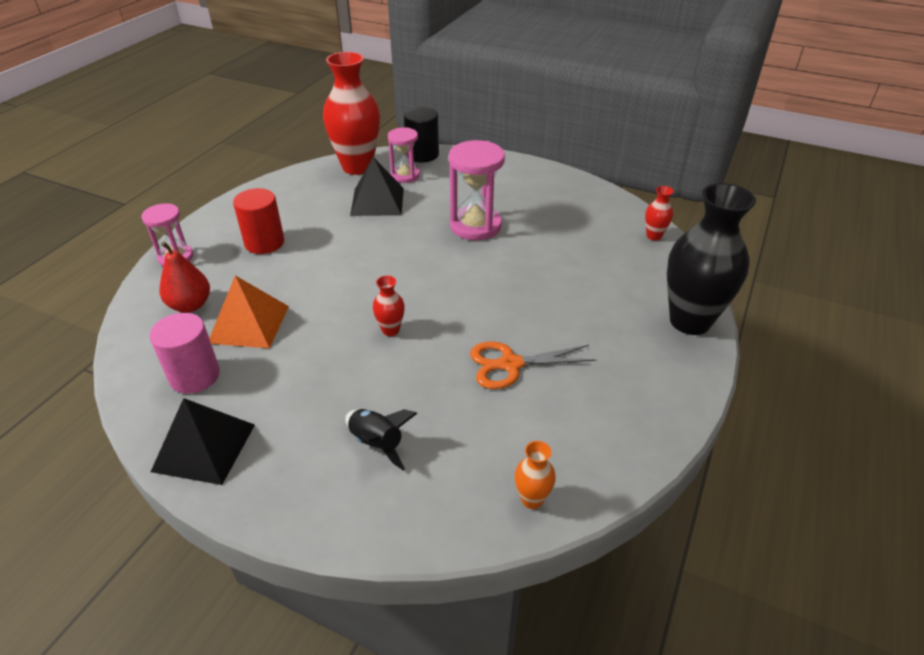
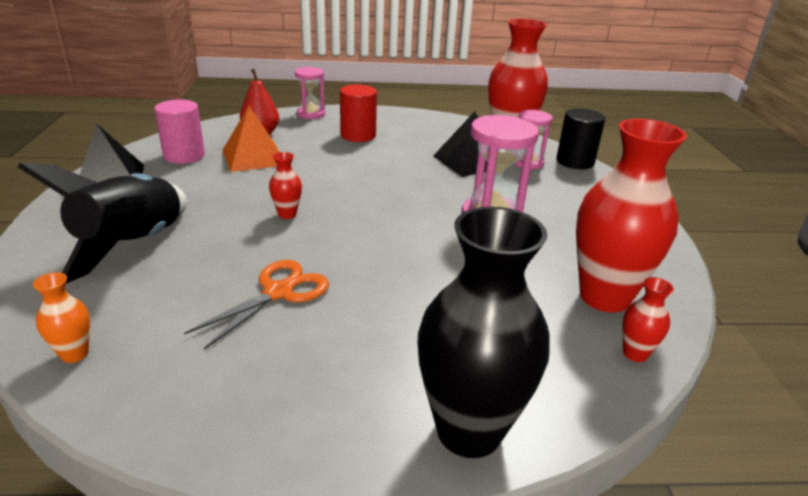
camera: 60 degrees right, 10 degrees down
(377, 443) = (133, 246): black rocket -> black rocket, size x2.00
(510, 364) = (278, 292): orange scissors -> orange scissors turned 75 degrees clockwise
(598, 222) = (604, 297): none -> red vase

